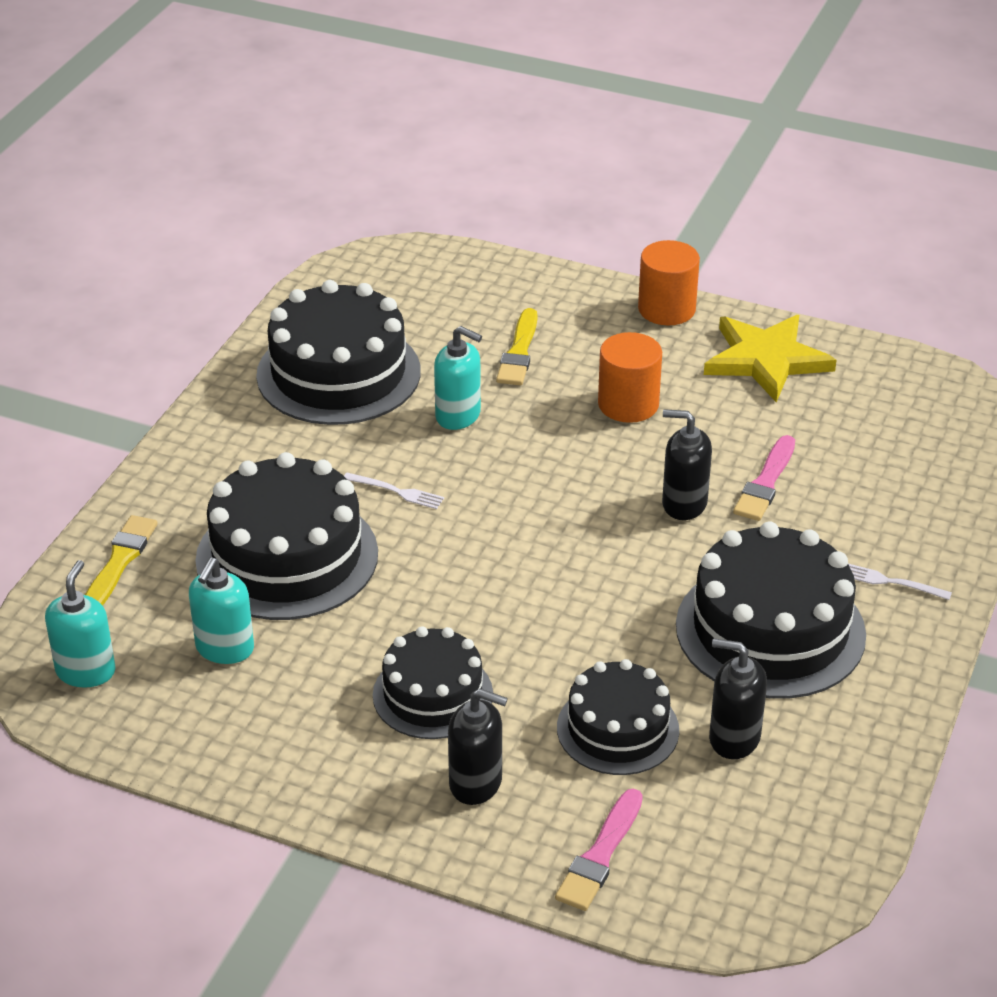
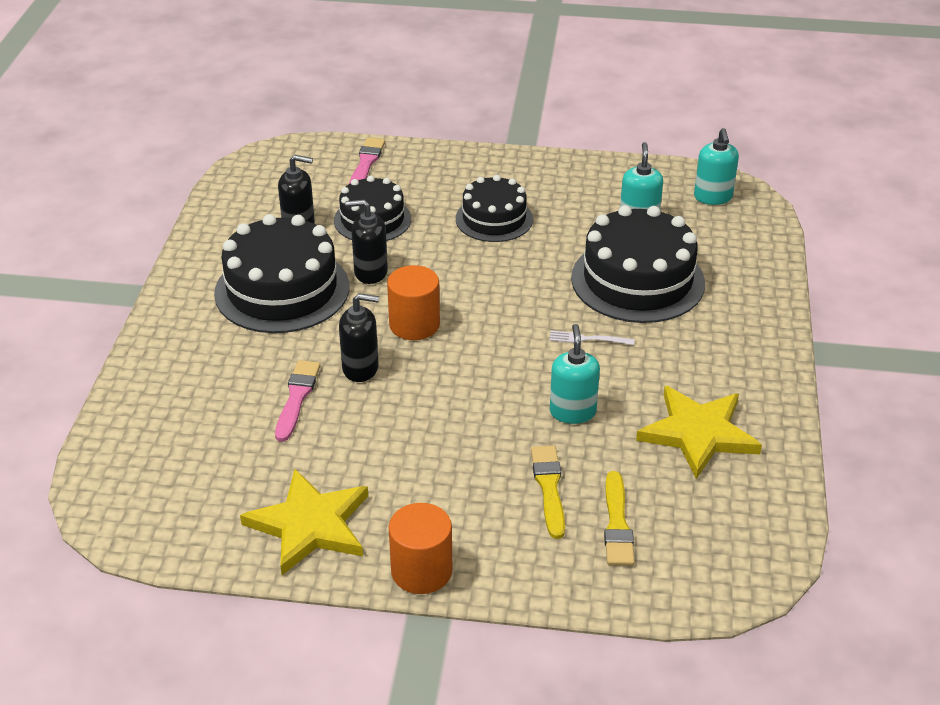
camera: 165 degrees right, 0 degrees up
(119, 562) = (748, 258): yellow brush -> yellow brush (617, 524)
(338, 373) = (698, 433): black cake -> yellow star
(458, 416) = (572, 412): turquoise soap dispenser -> turquoise soap dispenser turned 75 degrees clockwise
(476, 783) = (447, 182): black soap dispenser -> black soap dispenser (370, 272)
(628, 404) = (430, 450): orange cylinder -> orange cylinder (414, 324)
(890, 582) = (195, 336): white fork -> none

